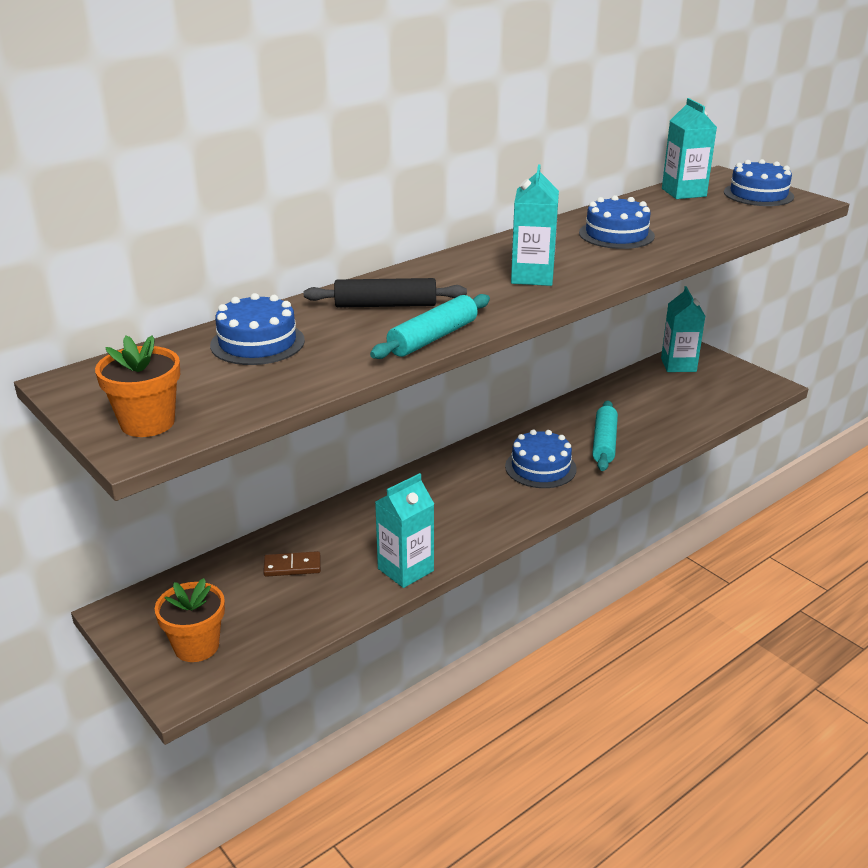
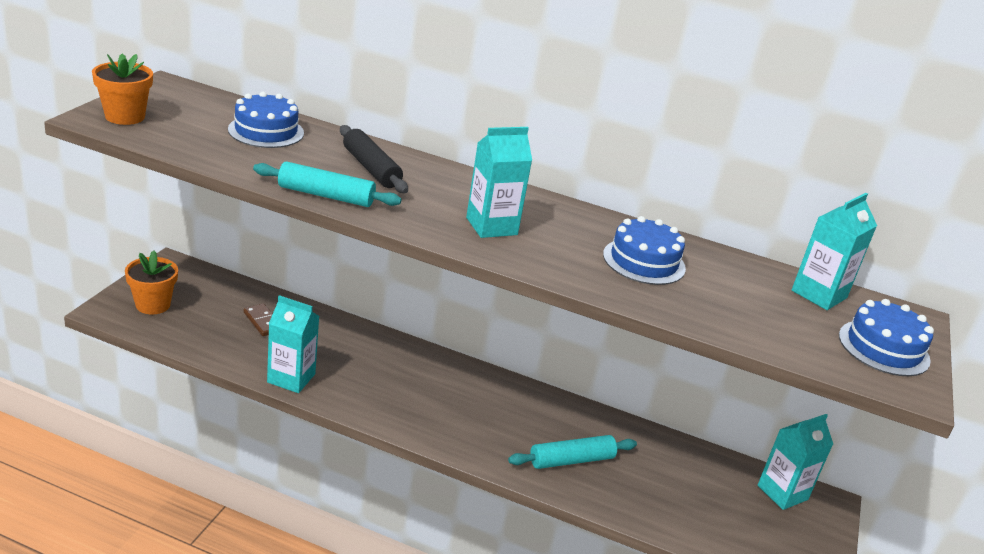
camera: 55 degrees right, 0 degrees up
(540, 468) = (493, 425): blue cake -> none

